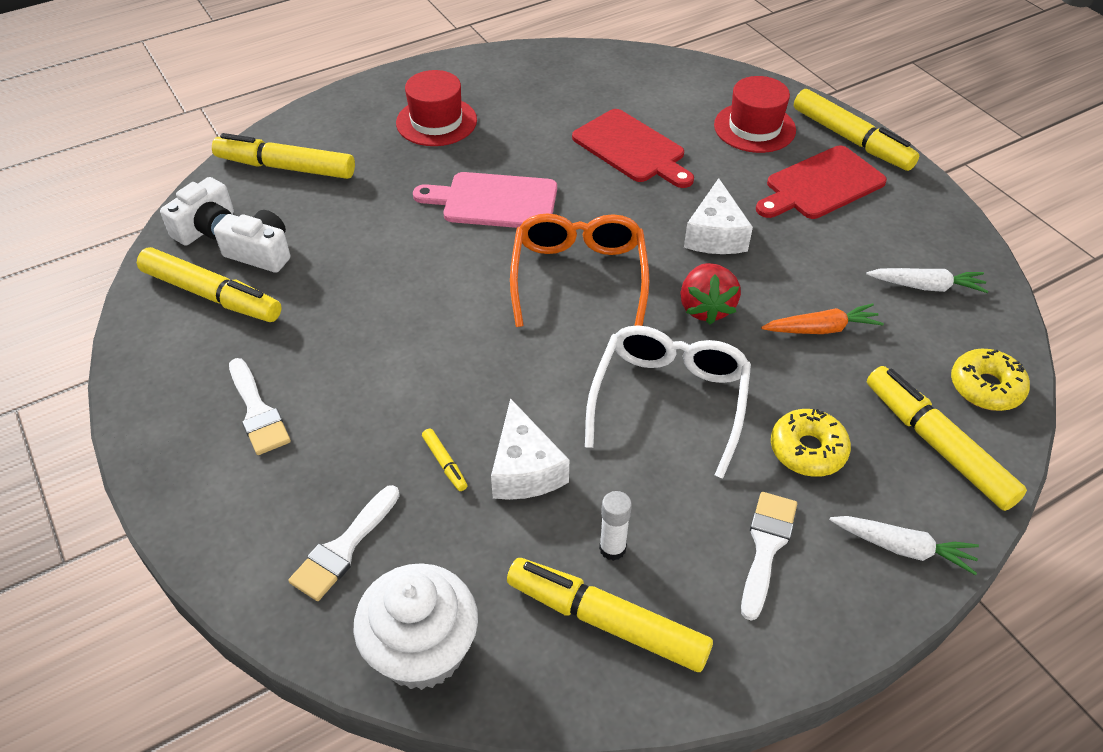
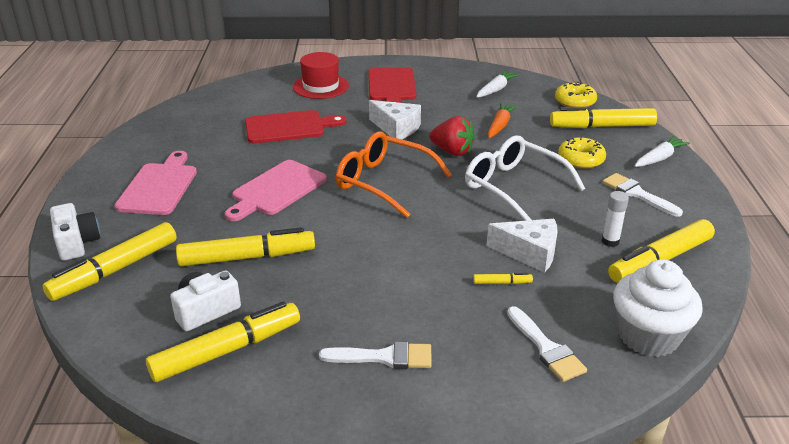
camera: 60 degrees left, 15 degrees down
(207, 228) = (137, 333): white camera -> white camera (76, 243)
(436, 121) = (159, 186): red hat -> pink cutting board
(851, 139) = (366, 66): yellow marker -> yellow marker (247, 257)

